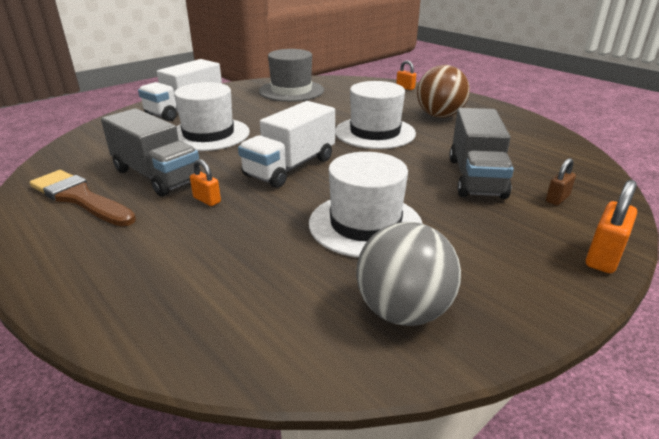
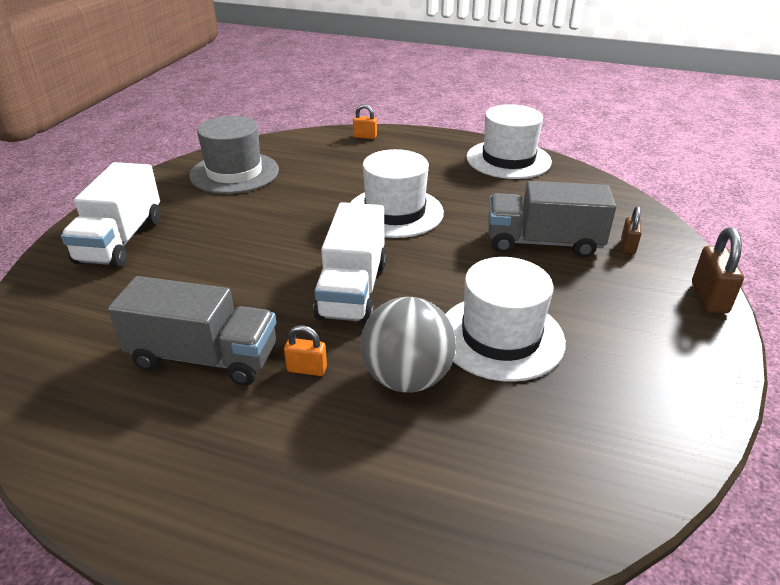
camera: 30 degrees left, 5 degrees up
(80, 198) = (137, 429): brown brush -> none
(208, 134) = (201, 272): white hat -> white hat (508, 159)
(403, 311) = (622, 420): grey ball -> grey ball (407, 378)
(439, 116) = (438, 170): brown ball -> none
(476, 177) = (543, 243): grey truck -> grey truck turned 120 degrees clockwise
(603, 257) = (709, 298): orange padlock -> brown padlock

